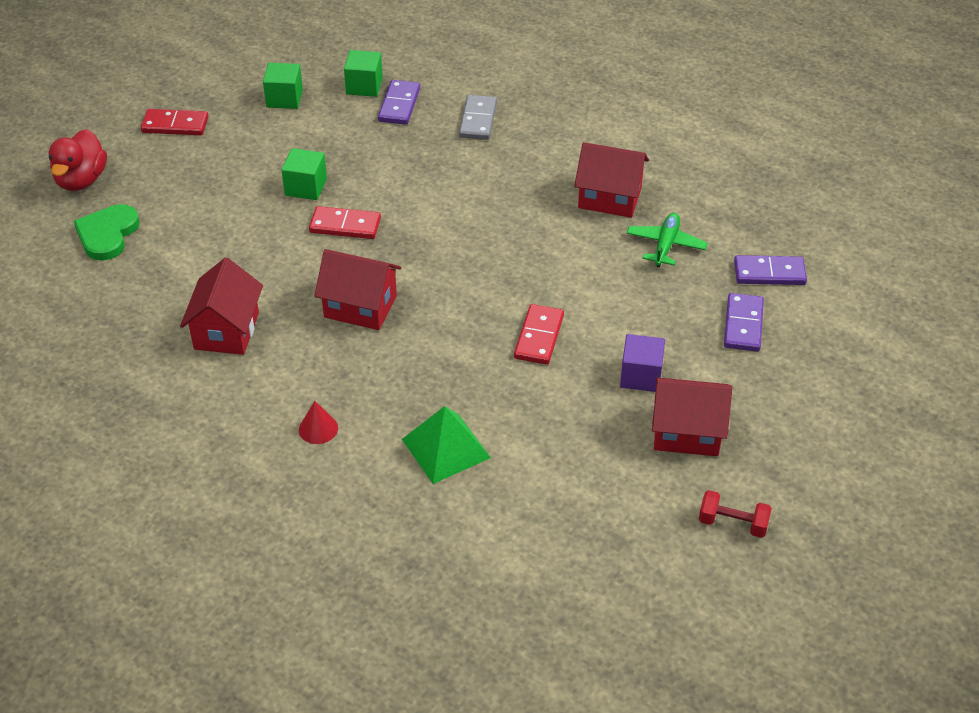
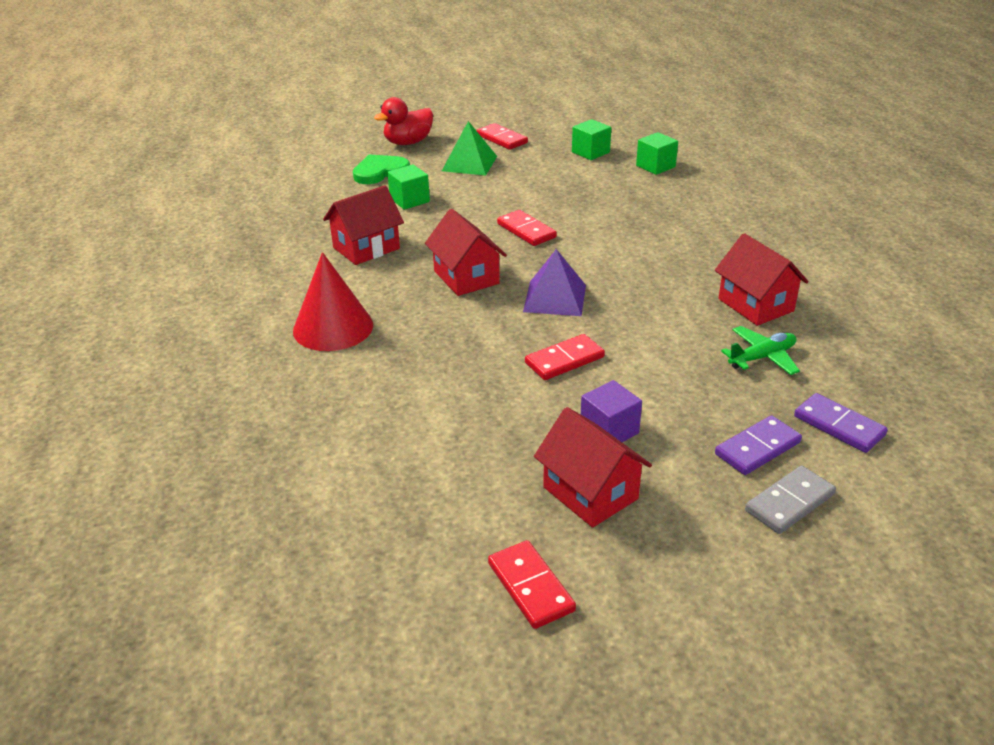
camera: 45 degrees right, 10 degrees down
(306, 187) = (533, 200): green cube -> green cube (409, 200)
(318, 428) = (333, 327): red cone -> red cone, size x2.21
(399, 105) = (665, 185): purple domino -> none
(446, 448) = (392, 387): green pyramid -> green pyramid (469, 163)
(459, 283) = (554, 298): none -> purple pyramid
(478, 120) = (713, 215): grey domino -> grey domino (790, 503)
(733, 523) = (531, 587): red dumbbell -> red domino

